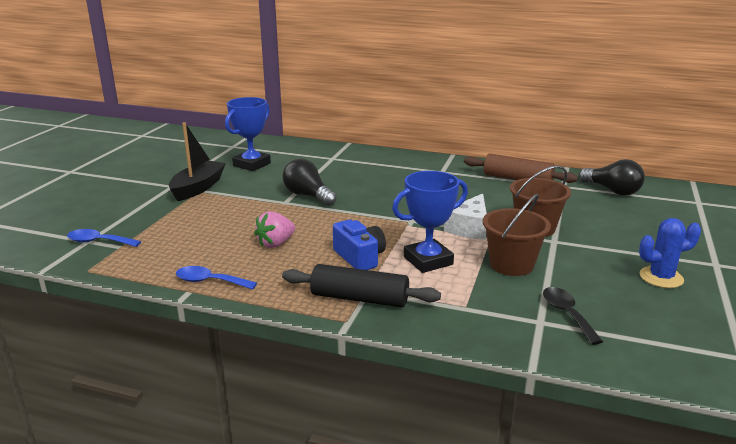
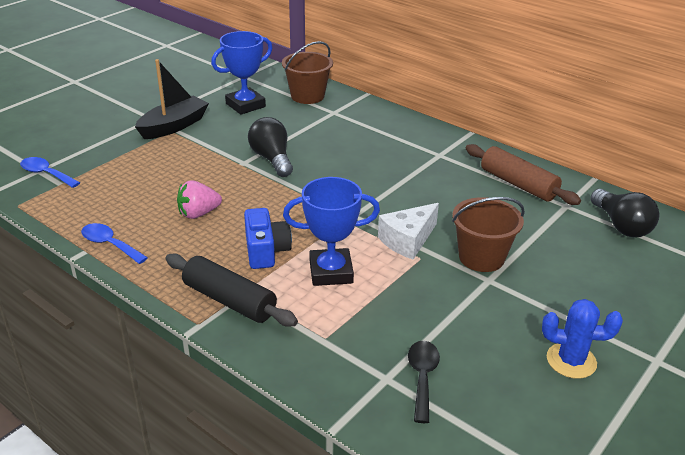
camera: 20 degrees right, 10 degrees up
(511, 265) = (414, 299): brown bucket -> brown bucket (307, 96)

